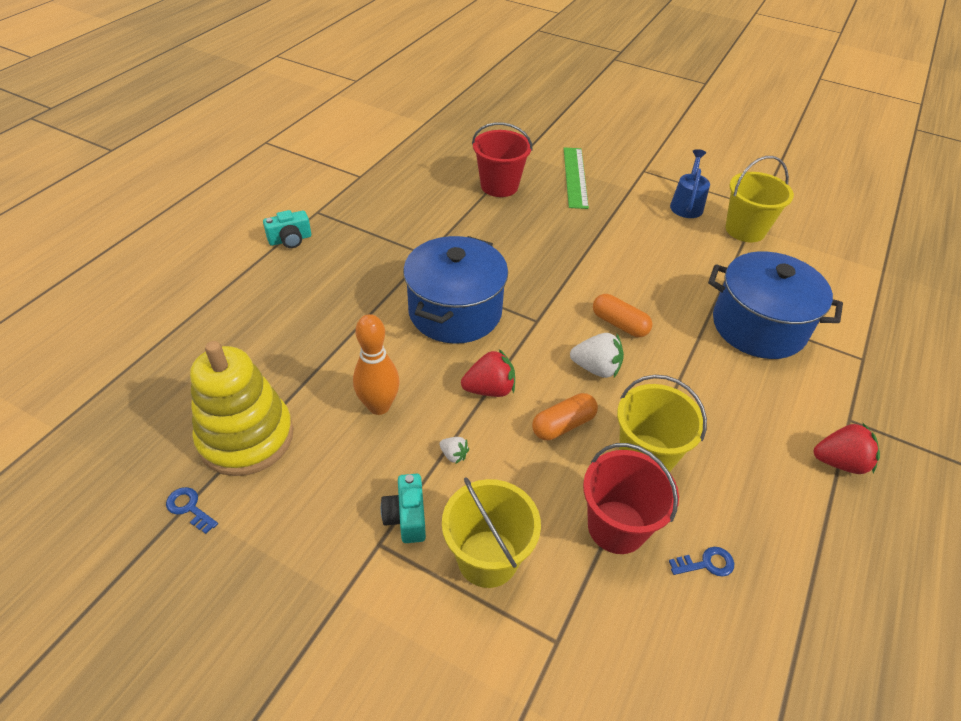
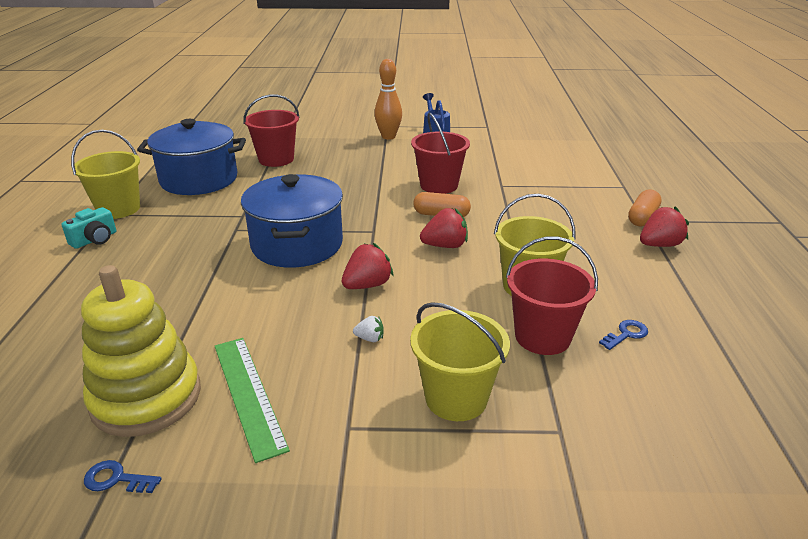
camera: 25 degrees left, 15 degrees down
(379, 406) = (273, 328): orange bowling pin -> orange bowling pin (388, 137)
(406, 517) = (359, 397): turquoise camera -> none
(563, 425) = (447, 288): orange capsule -> orange capsule (642, 217)
(575, 177) = (336, 140): green ruler -> green ruler (248, 394)
(596, 368) = (445, 246): white strawberry -> red strawberry
(644, 280) = (439, 185): none -> red bucket
(745, 230) = (487, 140): yellow bucket -> yellow bucket (119, 209)
(758, 326) = (542, 189): blue pot -> blue pot (199, 179)

